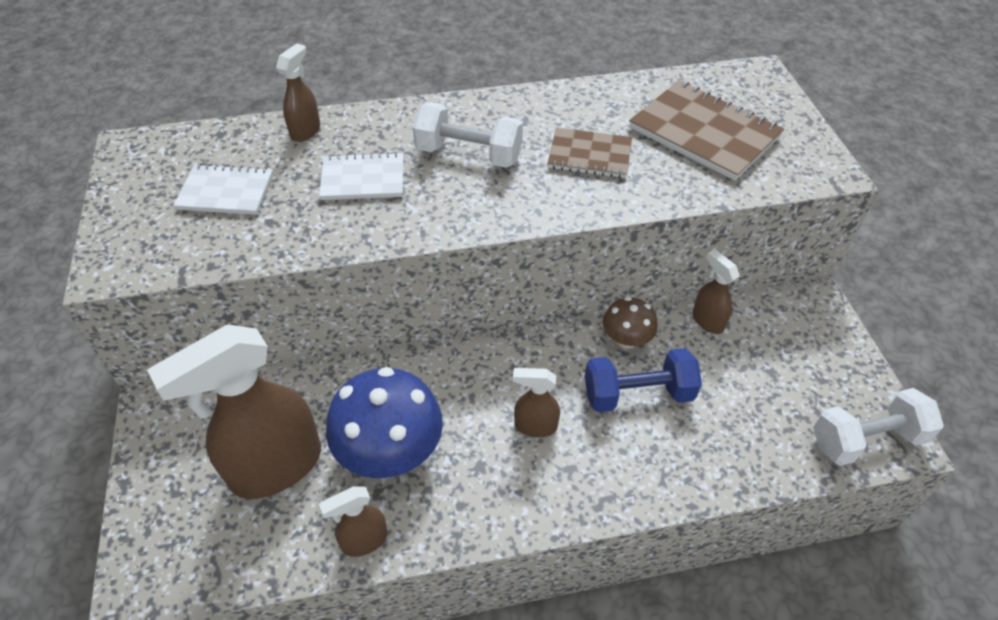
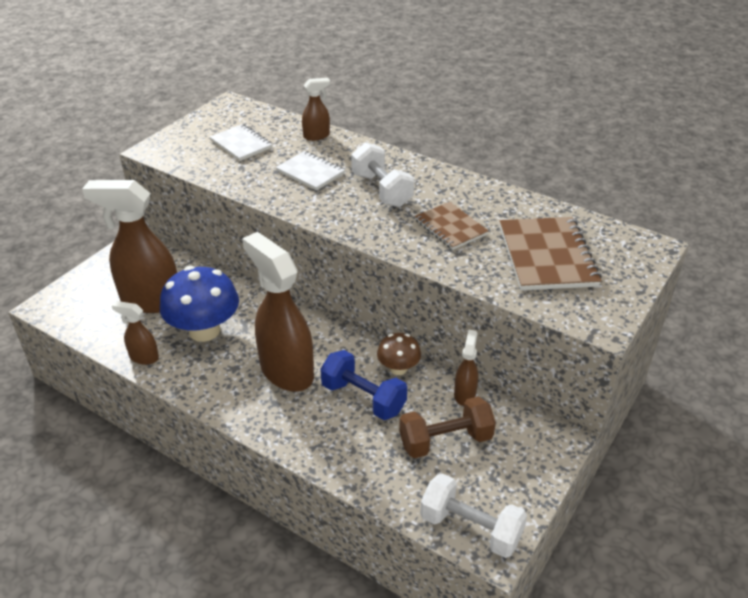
camera: 45 degrees right, 10 degrees down
(535, 426) = (286, 371): brown spray bottle -> brown spray bottle, size x2.13
(750, 377) = (445, 441): none -> brown dumbbell

